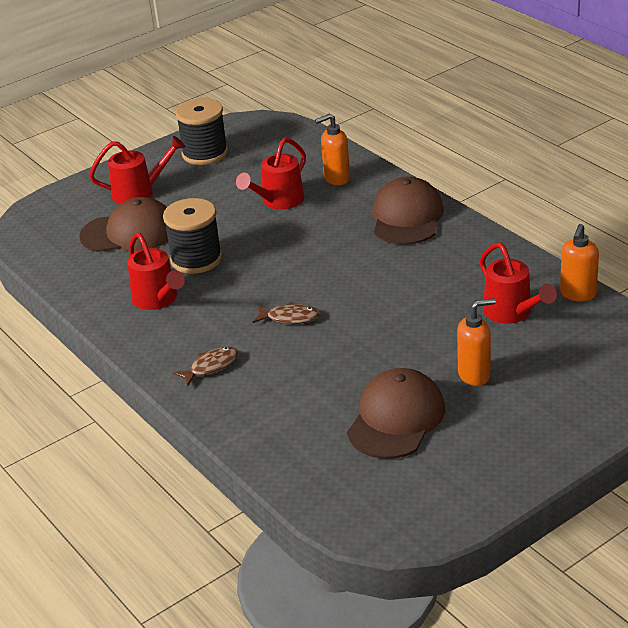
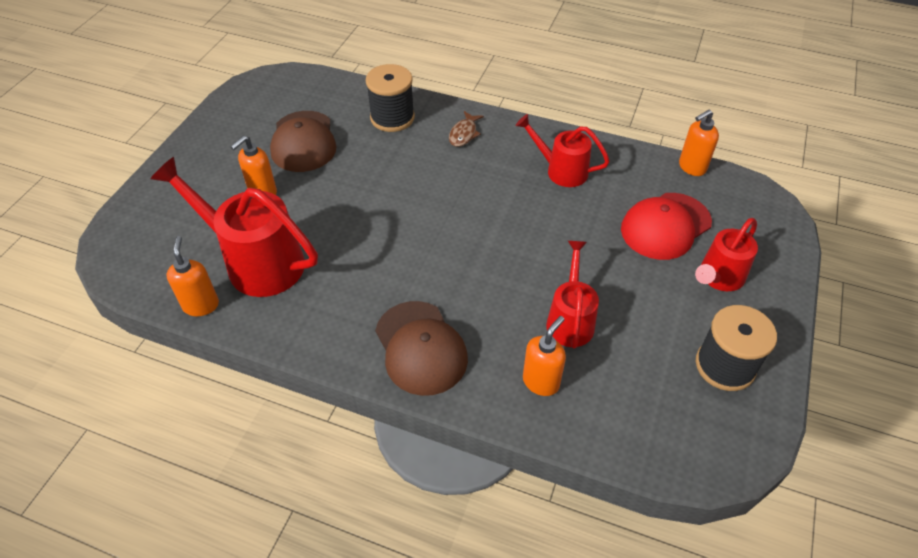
camera: 145 degrees right, 15 degrees up
(41, 265) = (691, 167): none -> orange soap dispenser
(129, 232) = (665, 226): brown cap -> red cap
(196, 259) = (574, 219): black spool -> black spool (392, 118)
(289, 318) = (441, 191): brown fish -> none
(512, 313) = (256, 261): red watering can -> red watering can, size x1.67

